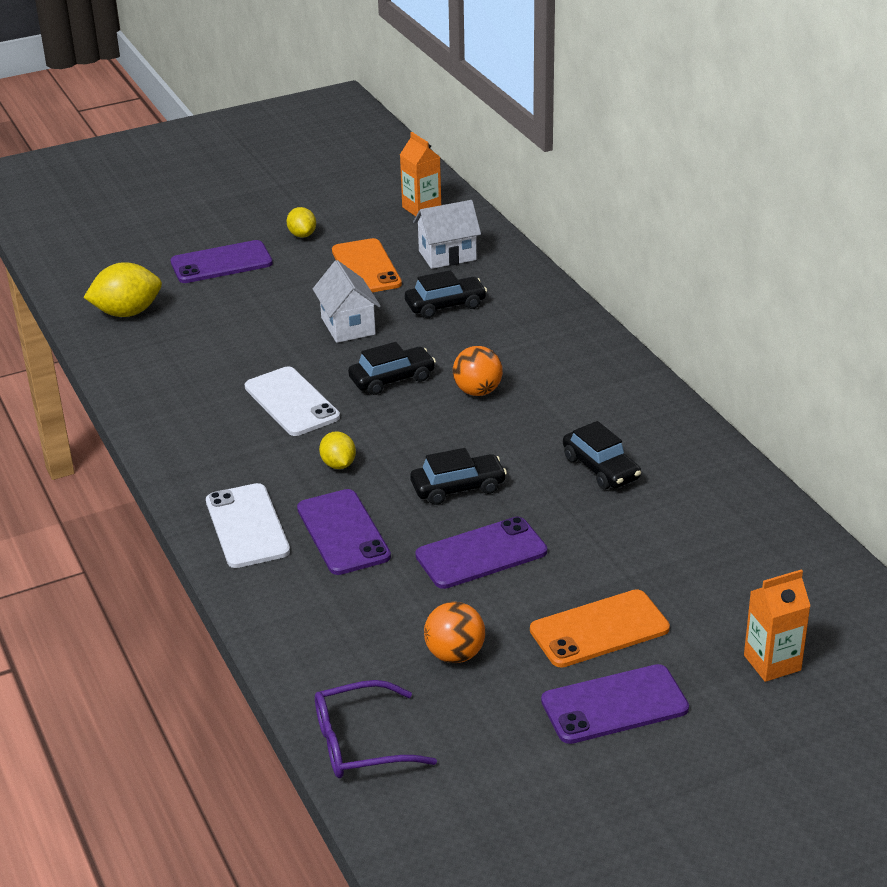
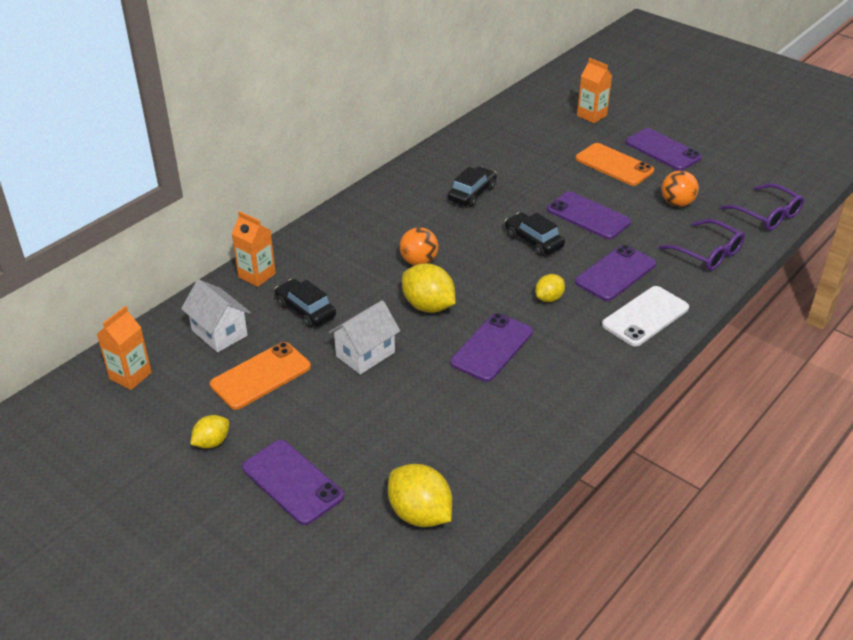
camera: 115 degrees left, 5 degrees up
(291, 402) = (492, 347): white phone -> purple phone
(321, 633) = (707, 253): none -> purple glasses
(392, 379) = (428, 306): black car -> yellow lemon
(528, 287) = (257, 275): none -> orange carton

